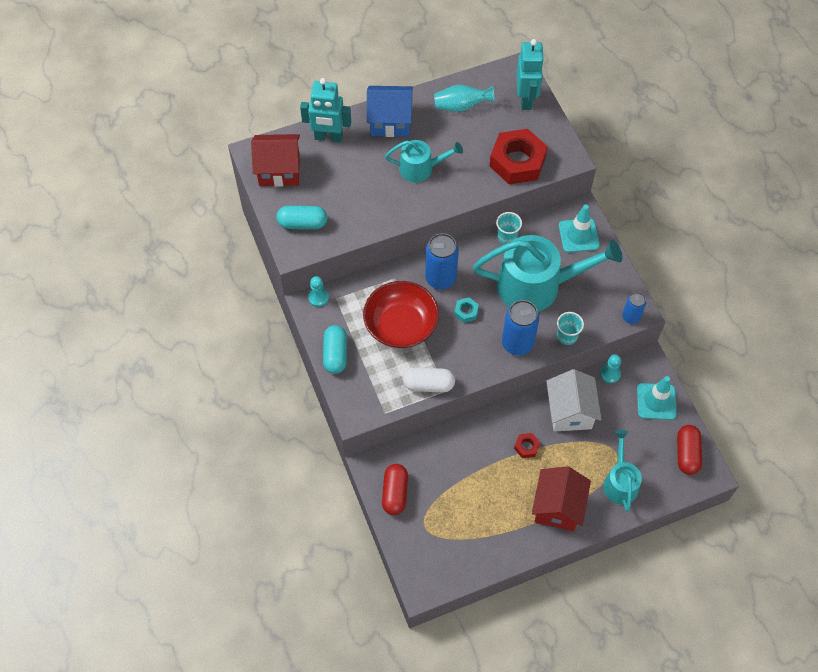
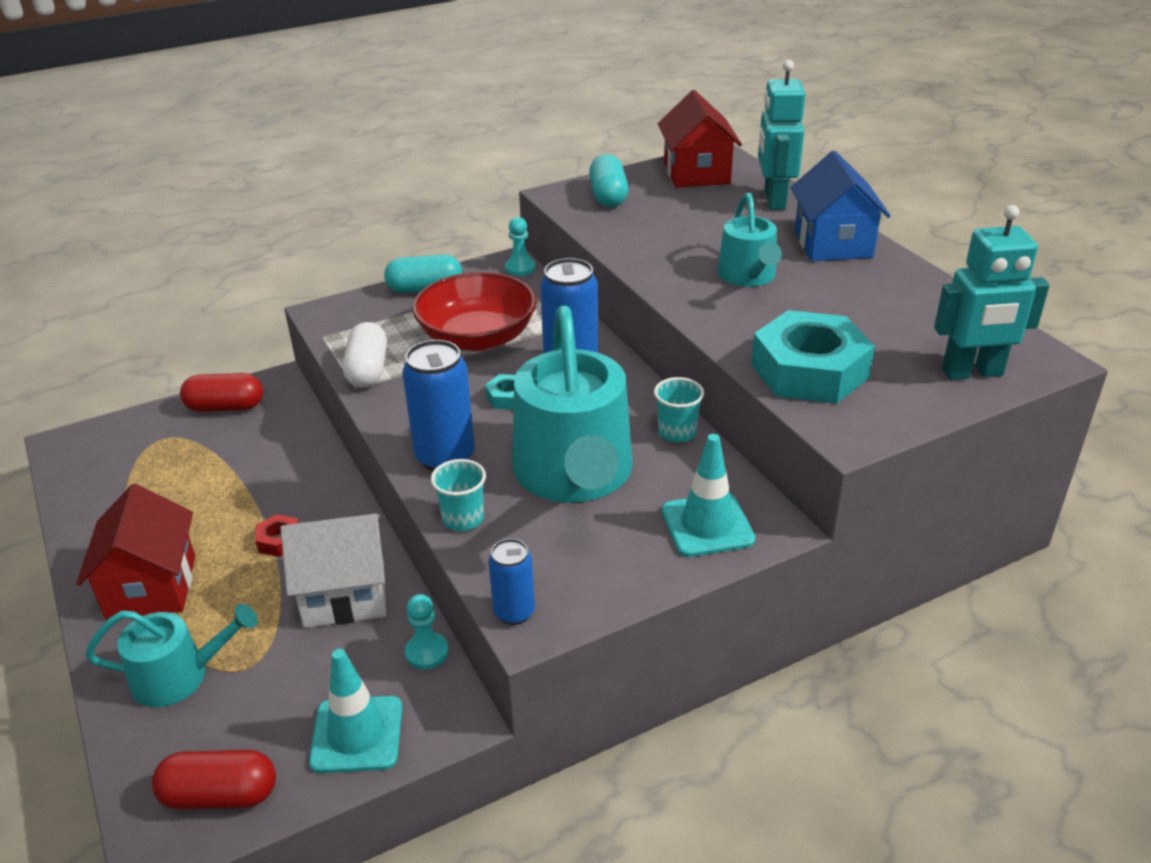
camera: 85 degrees right, 25 degrees down
(461, 106) = (908, 304): turquoise vase -> none
(517, 161) = (809, 371): red nut -> turquoise nut
(557, 507) = (151, 587): red house -> red house turned 75 degrees clockwise

